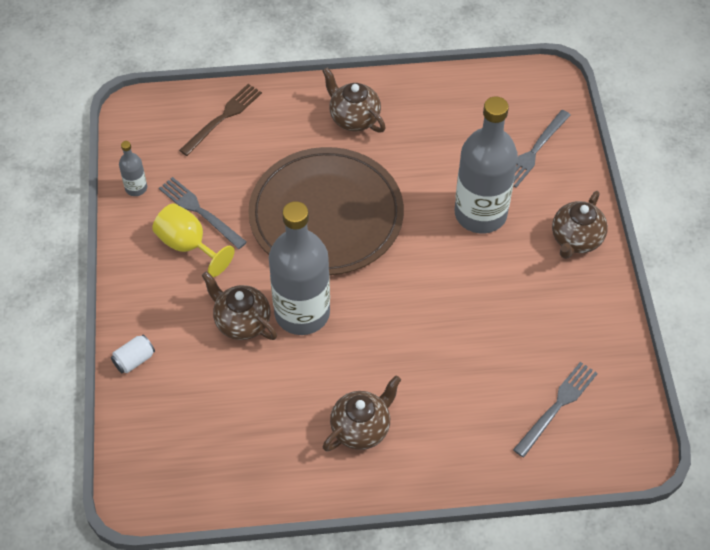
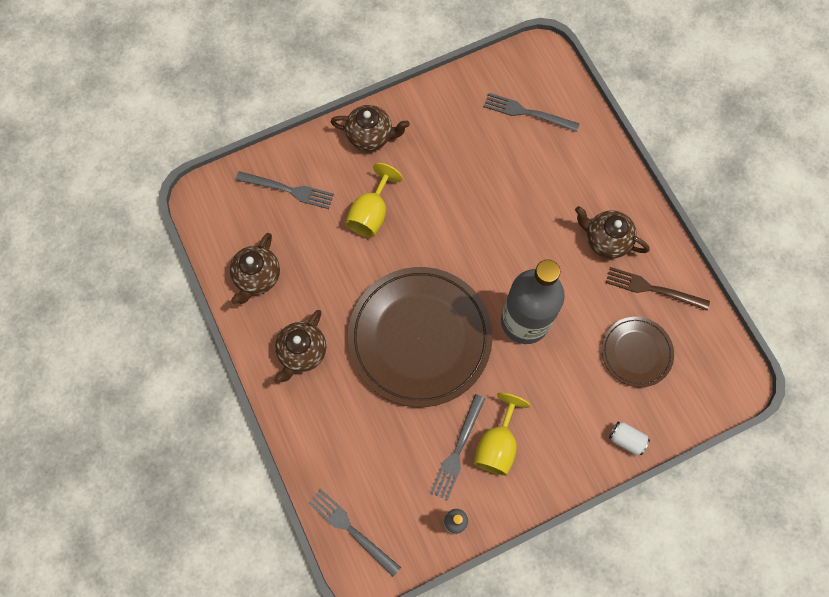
camera: 110 degrees left, 15 degrees up
(172, 111) = (351, 529): none -> grey fork
(219, 406) = (636, 352): none -> brown plate
(223, 118) = (342, 475): brown fork -> brown fork (652, 289)
(242, 322) = (553, 366): brown teapot -> brown teapot (257, 277)
(480, 214) = (371, 214): grey bottle -> yellow goblet

